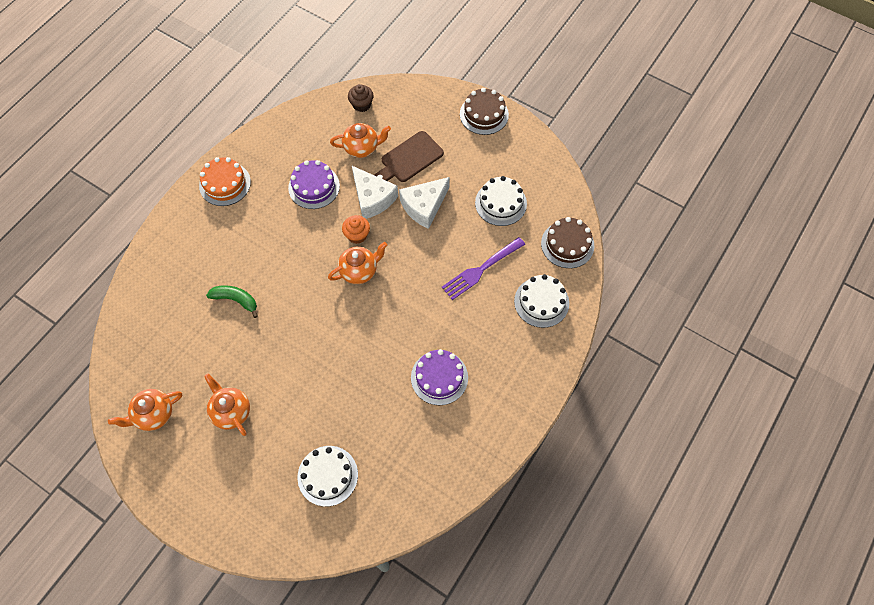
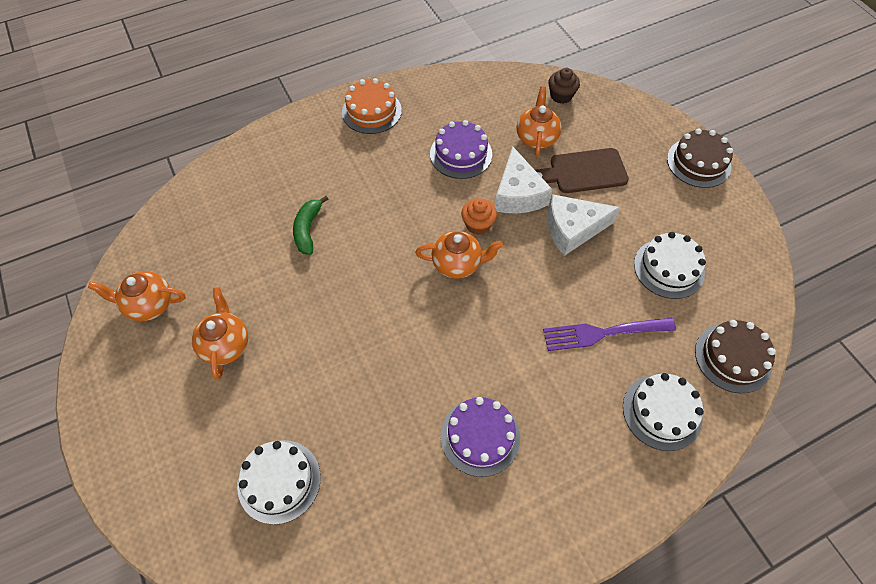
camera: 30 degrees right, 5 degrees down
(236, 300) = (308, 229): green banana -> green banana turned 135 degrees counterclockwise
(362, 148) = (536, 138): orange teapot -> orange teapot turned 105 degrees counterclockwise

